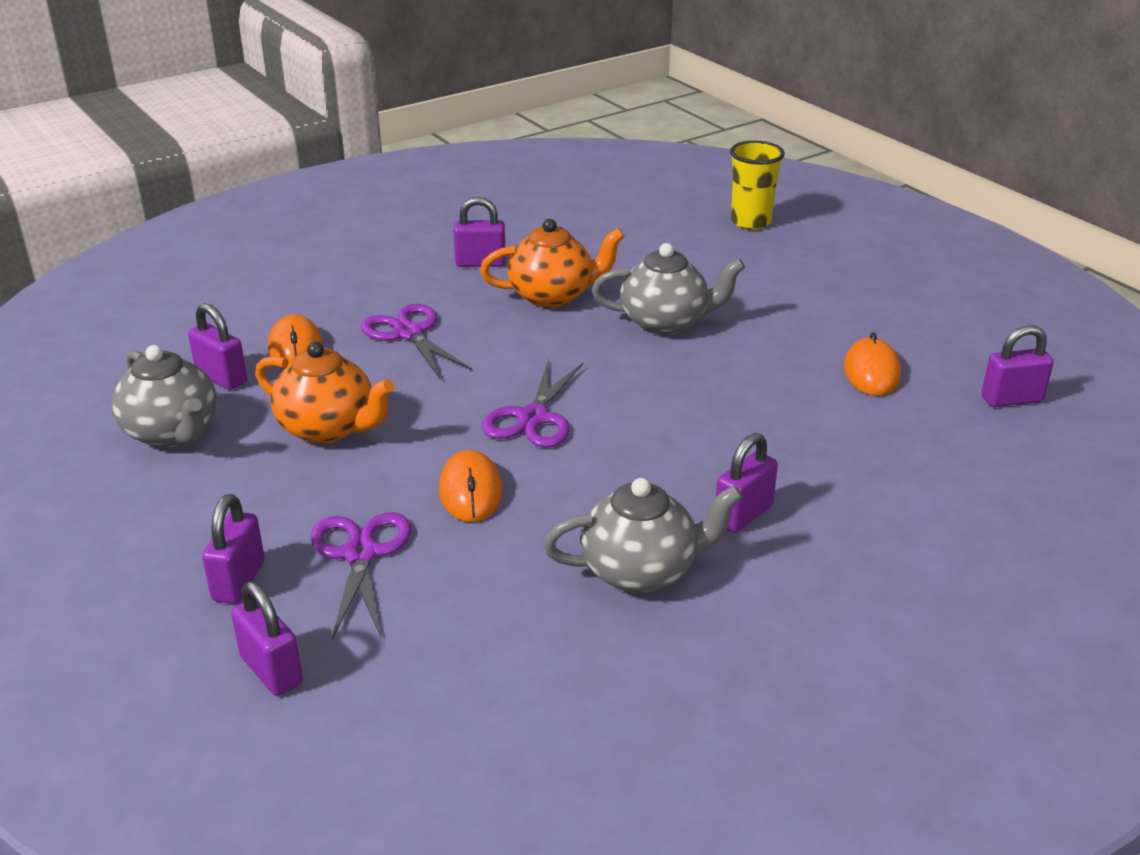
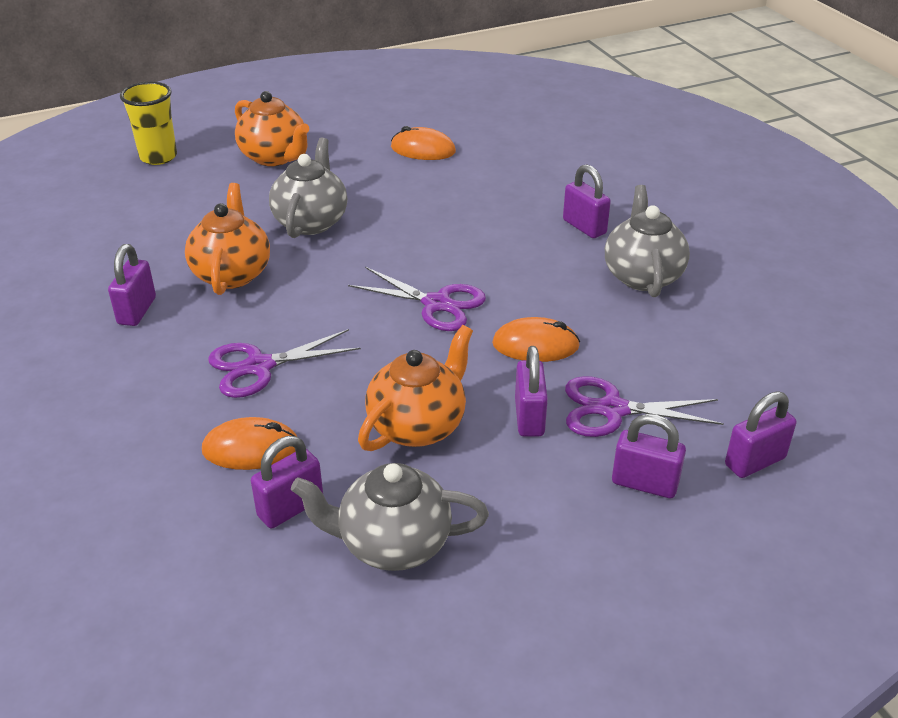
camera: 80 degrees left, 5 degrees up
(172, 433) = (392, 544): grey teapot -> grey teapot turned 150 degrees counterclockwise
(789, 281) = (275, 157): none -> orange teapot
(1011, 399) = (474, 110): purple padlock -> purple padlock (529, 417)

